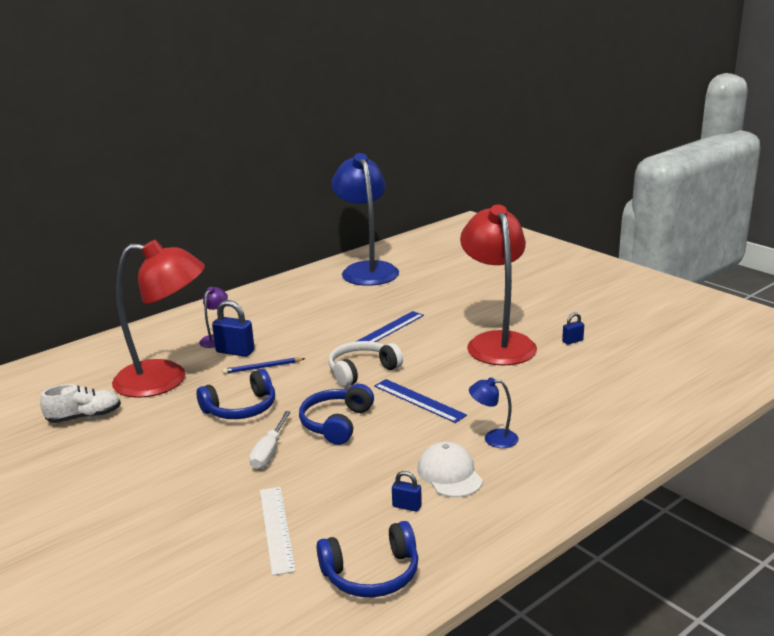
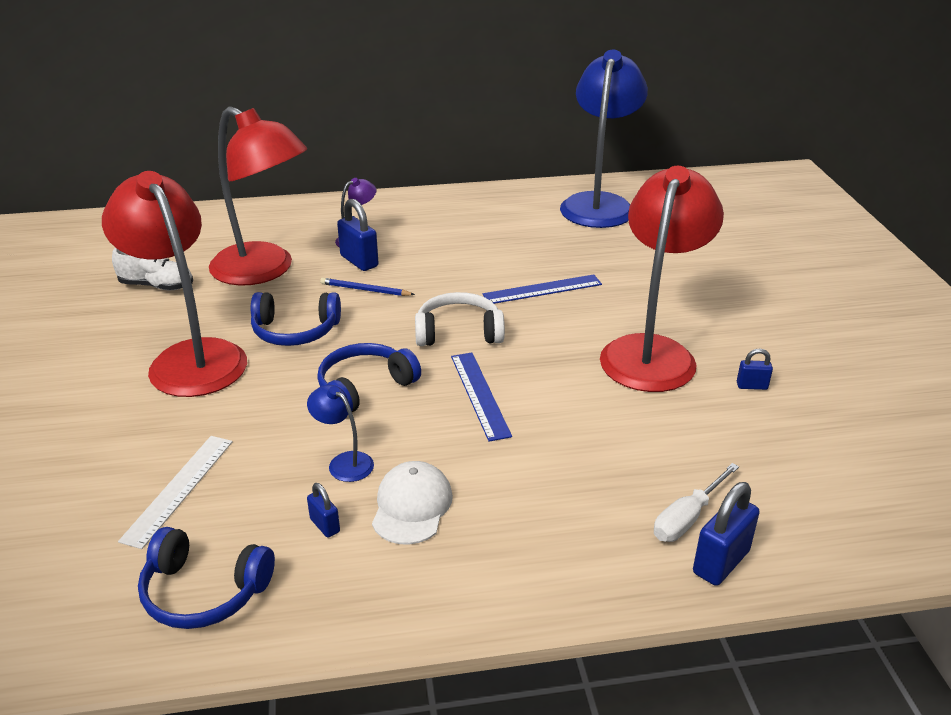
camera: 30 degrees right, 10 degrees up
(178, 451) = (190, 357): none -> red lamp
(269, 452) = (267, 394): white screwdriver -> white screwdriver (687, 518)
(493, 438) = (509, 482): blue lamp -> blue lamp (344, 462)
(651, 431) = (720, 562): none -> blue padlock

